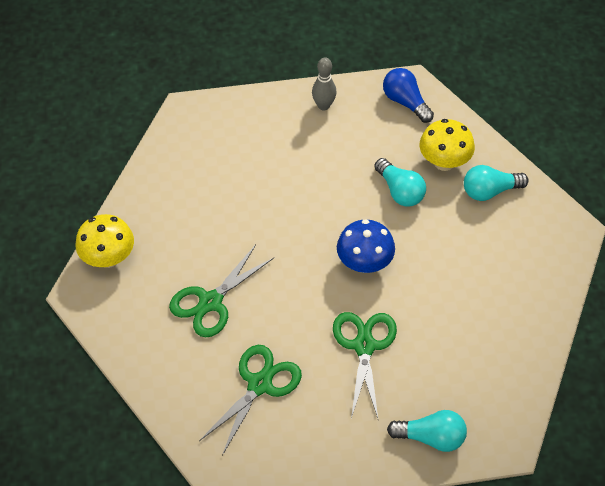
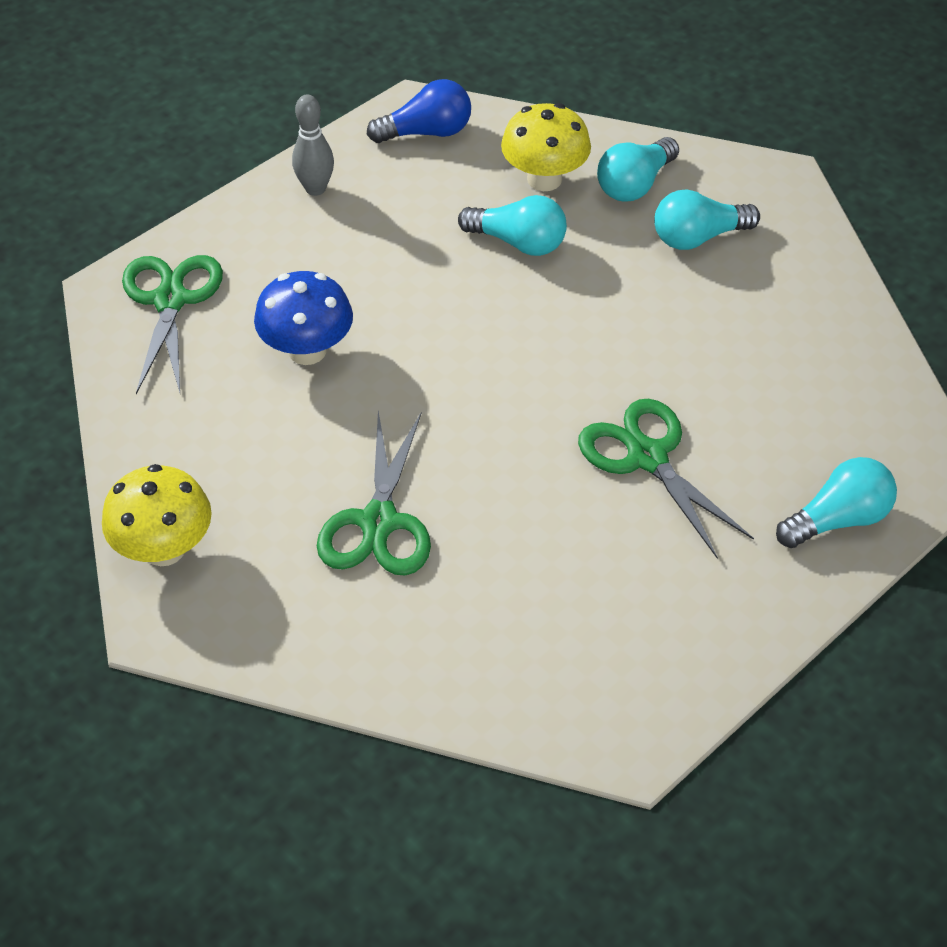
camera: 35 degrees left, 5 degrees down
(260, 384) = (549, 589): green scissors -> green scissors (170, 300)
(364, 263) = (552, 354): blue mushroom -> blue mushroom (307, 350)
(405, 102) = (426, 132): blue light bulb -> blue light bulb turned 150 degrees clockwise
(497, 240) = (698, 237): none -> turquoise light bulb

